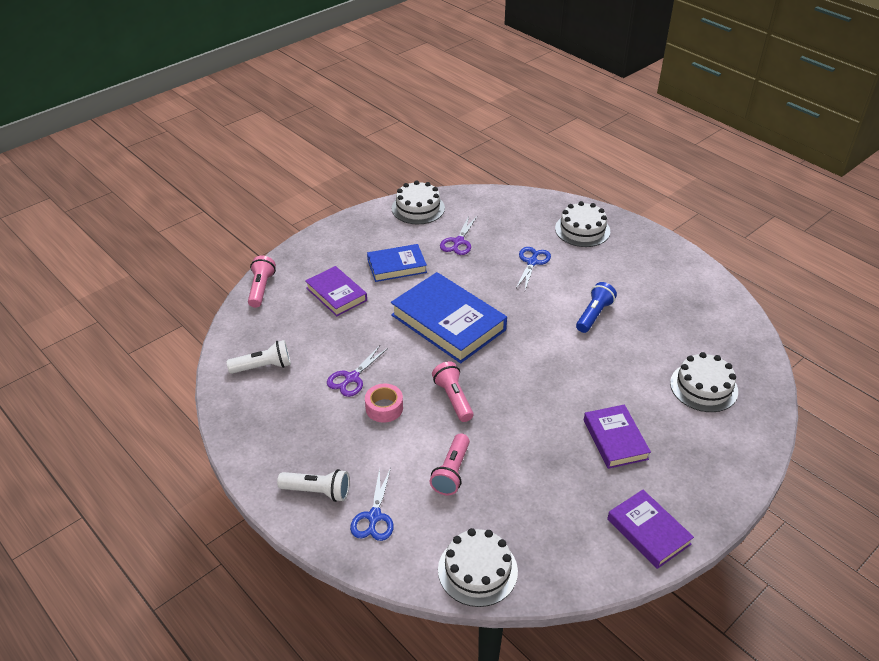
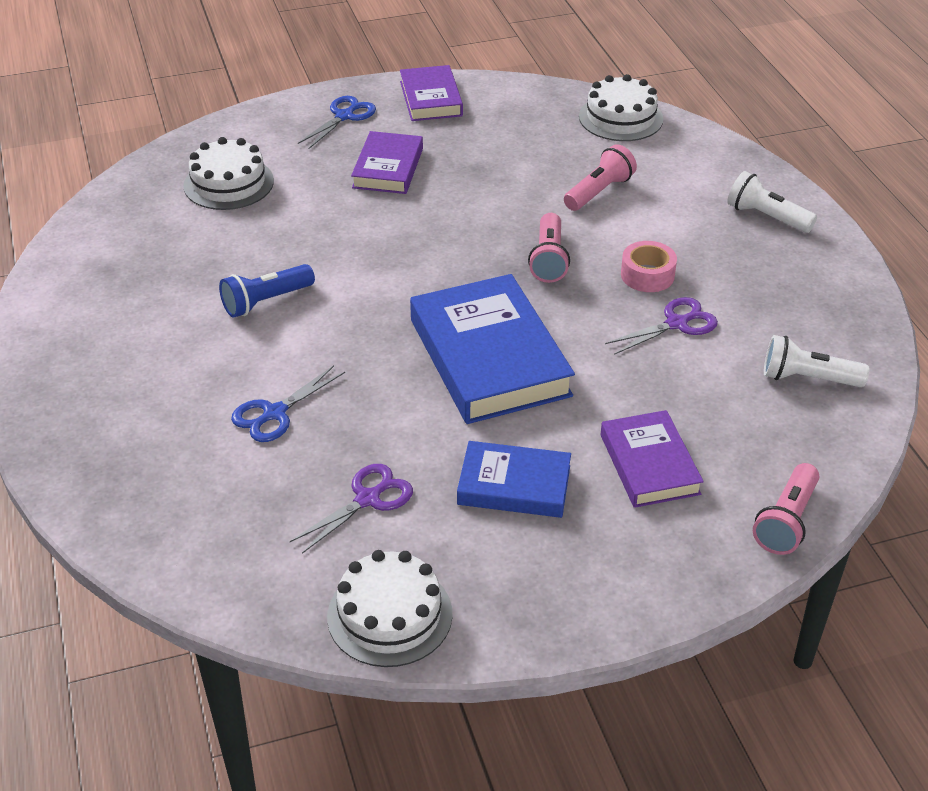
camera: 155 degrees left, 0 degrees up
(374, 517) = (708, 180): blue scissors -> blue scissors (344, 116)
(582, 230) = (126, 447): white cake -> none

